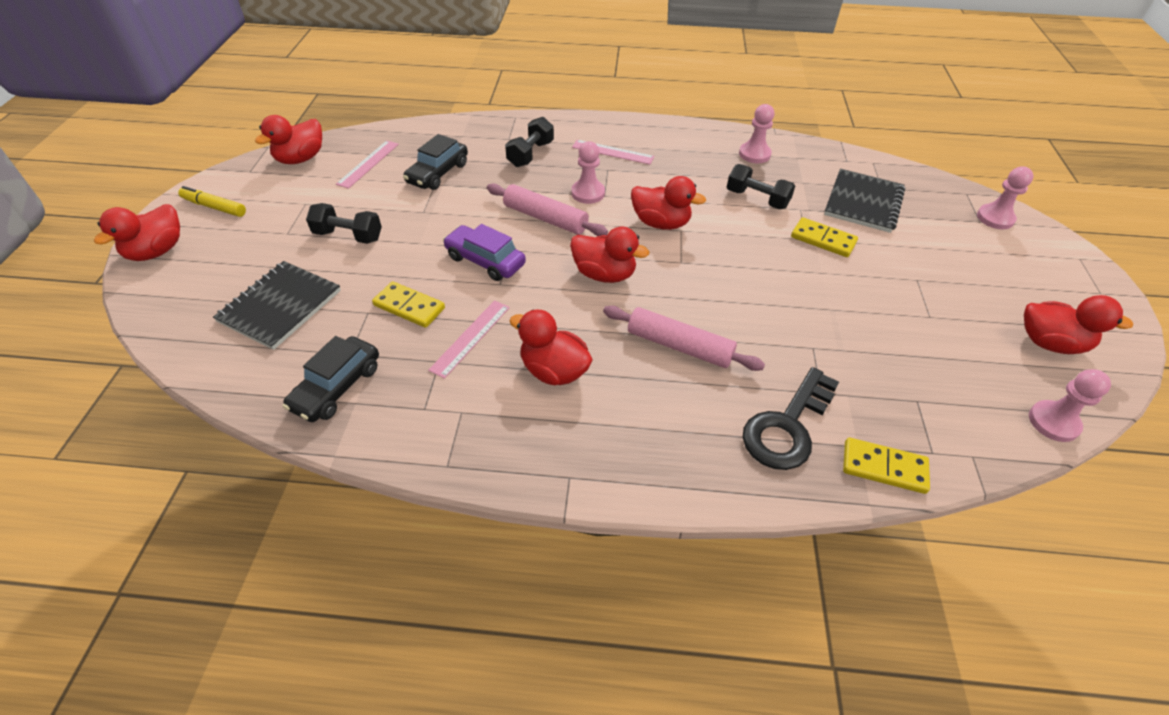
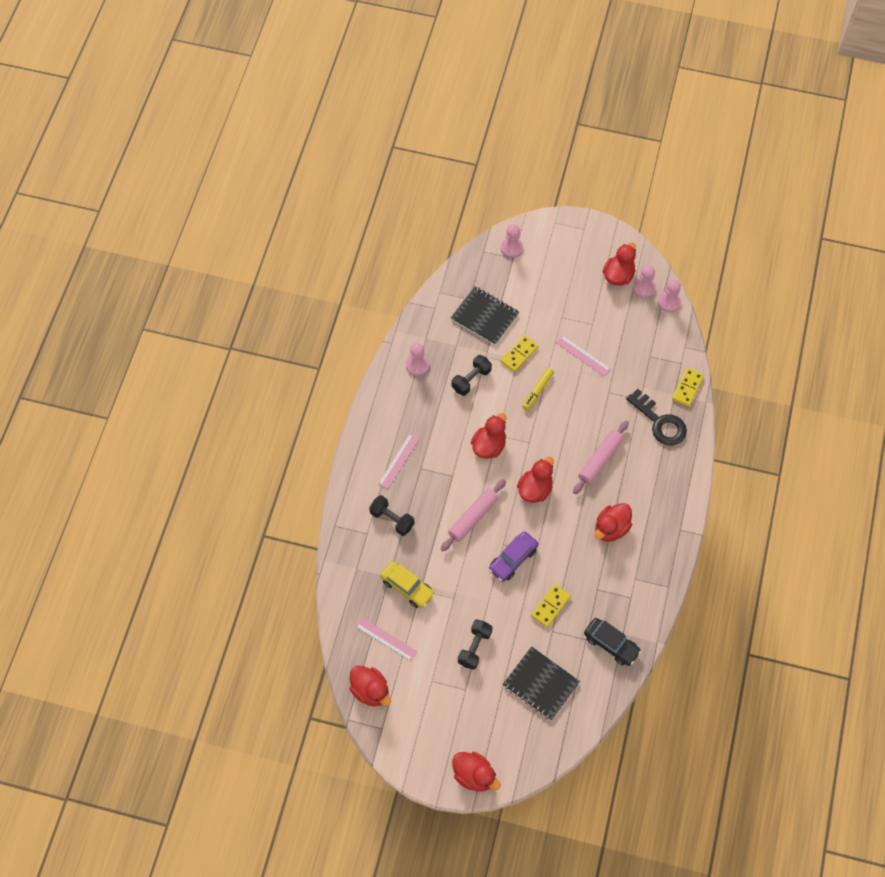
camera: 80 degrees left, 15 degrees up
(214, 207) = (427, 746): yellow marker -> yellow marker (537, 391)
(438, 173) = (407, 587): black car -> yellow car
(470, 338) = (581, 571): pink ruler -> pink ruler (583, 355)
(588, 193) = (448, 486): pink pawn -> pink pawn (644, 288)

